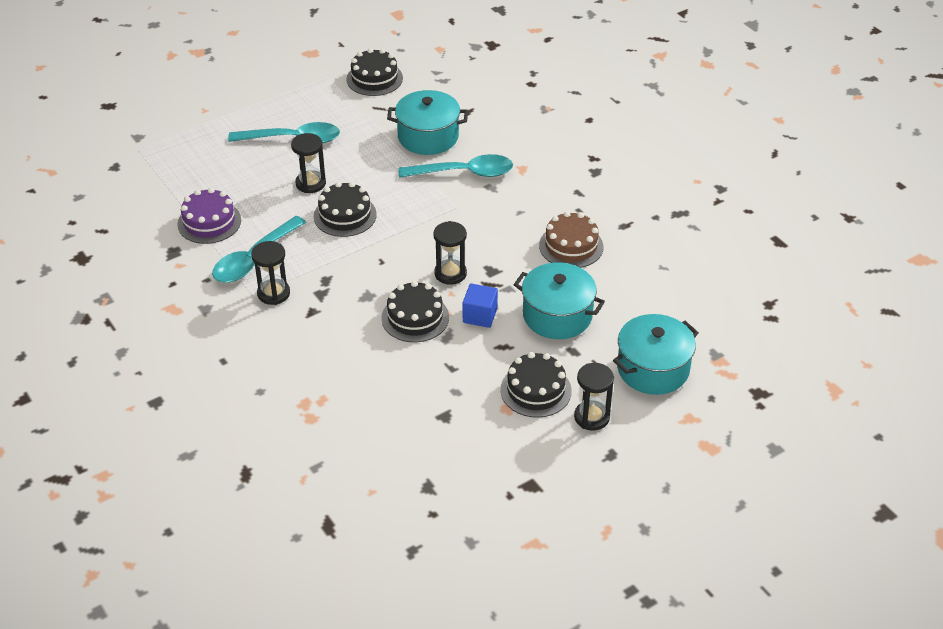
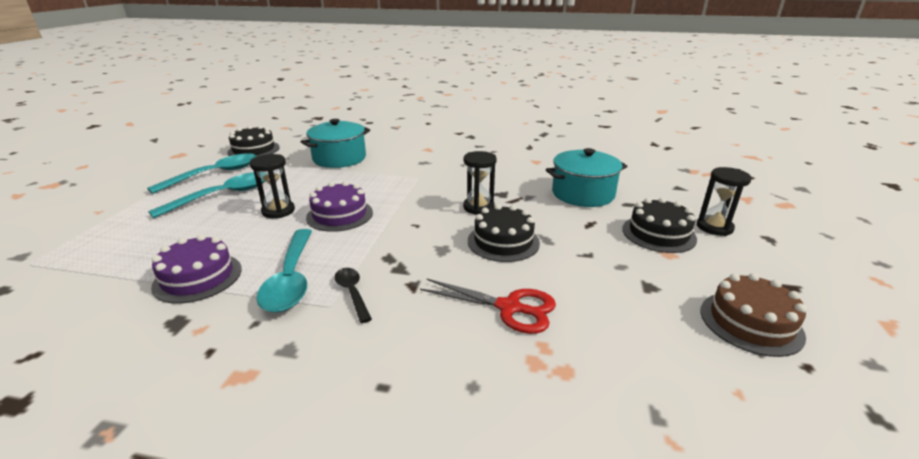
camera: 45 degrees left, 15 degrees down
(273, 293) = (352, 293): black hourglass -> black spoon
(340, 366) = (509, 307): none -> red scissors
(345, 215) = (339, 215): black cake -> purple cake
(464, 173) = (394, 163): turquoise spoon -> turquoise spoon (215, 174)
(480, 315) = (542, 217): blue cube -> none
(571, 246) = (521, 165): brown cake -> brown cake (750, 322)
(653, 369) = (679, 189): turquoise pot -> none

